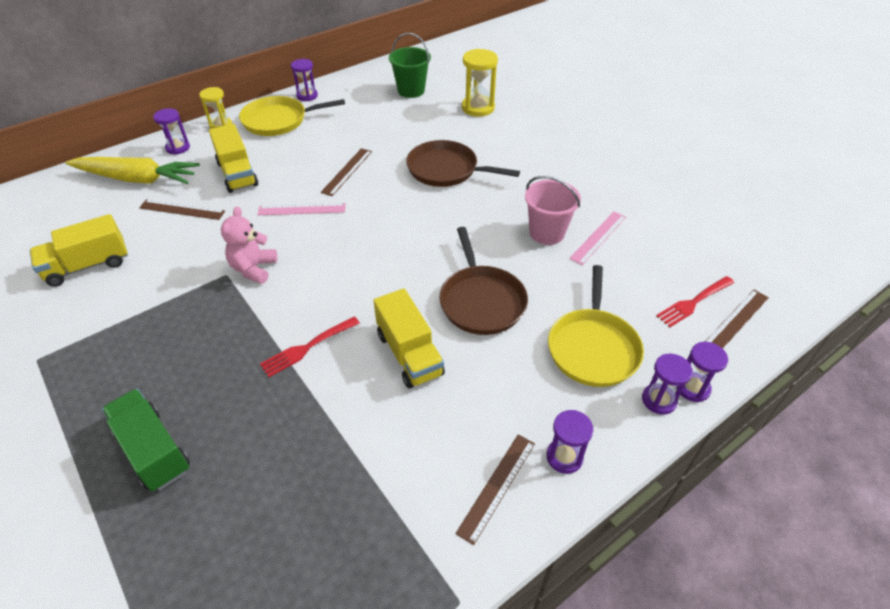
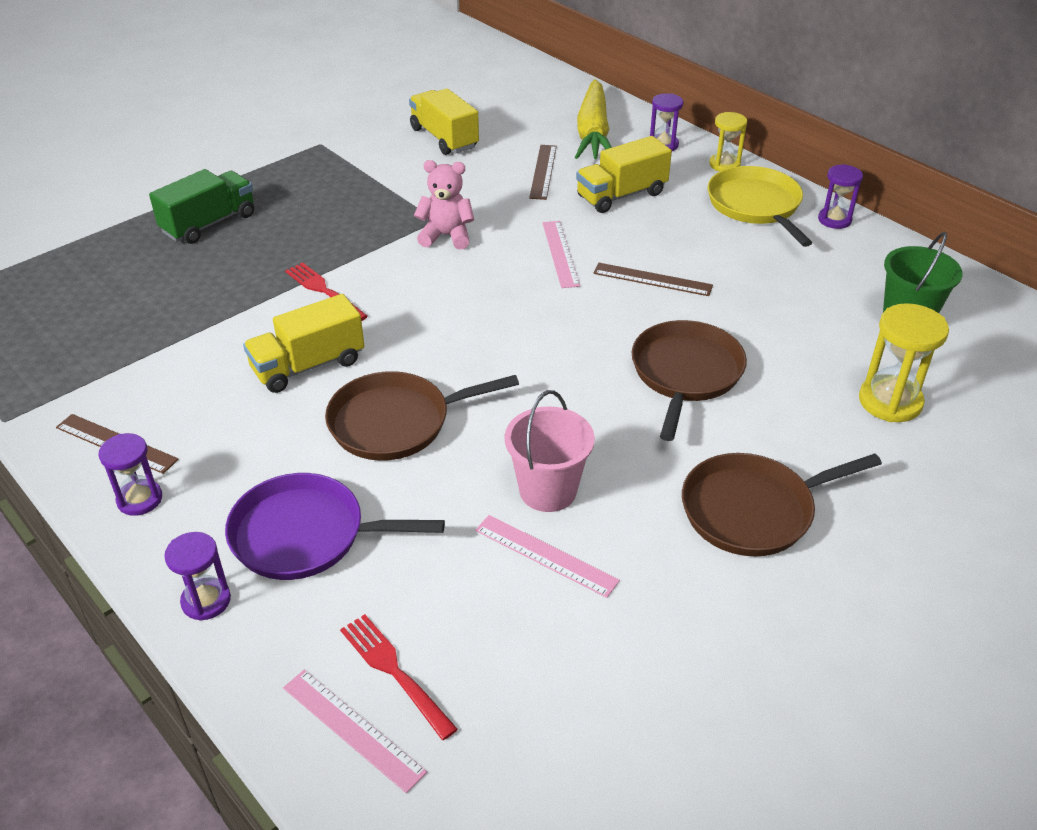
camera: 85 degrees right, 5 degrees down
(559, 162) = (753, 510): none -> brown pan
(593, 348) = (305, 535): yellow pan -> purple pan
(692, 388) = (221, 643): purple hourglass -> none
(736, 320) = (352, 729): brown ruler -> pink ruler

